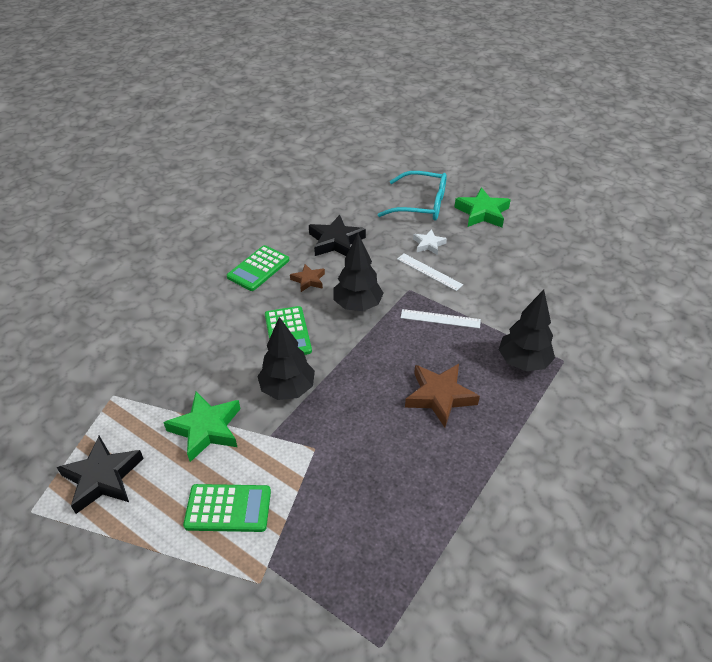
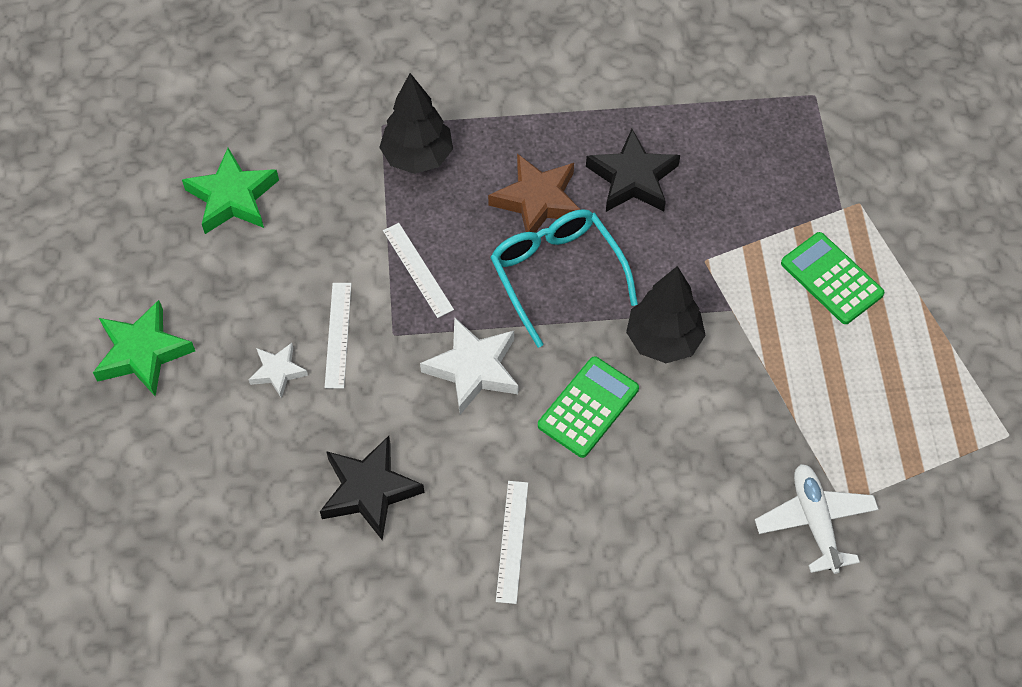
camera: 130 degrees left, 15 degrees up
(103, 478) = (920, 410): black star -> black star (632, 178)
(122, 376) = (815, 521): none -> white plane
(206, 429) = (782, 371): green star -> green star (232, 197)
(258, 268) = (512, 541): green calculator -> white ruler
(308, 280) = (478, 460): brown star -> none
(357, 305) = (473, 369): black tree -> white star
(421, 205) = (184, 443): turquoise glasses -> turquoise glasses (557, 274)

